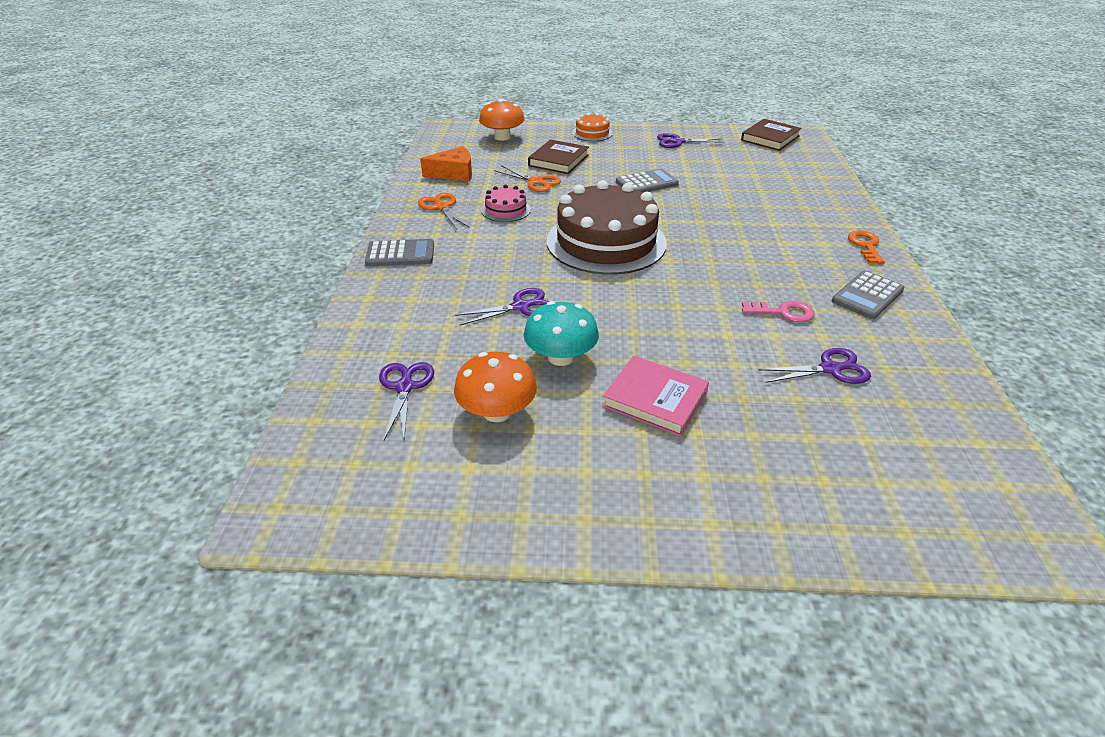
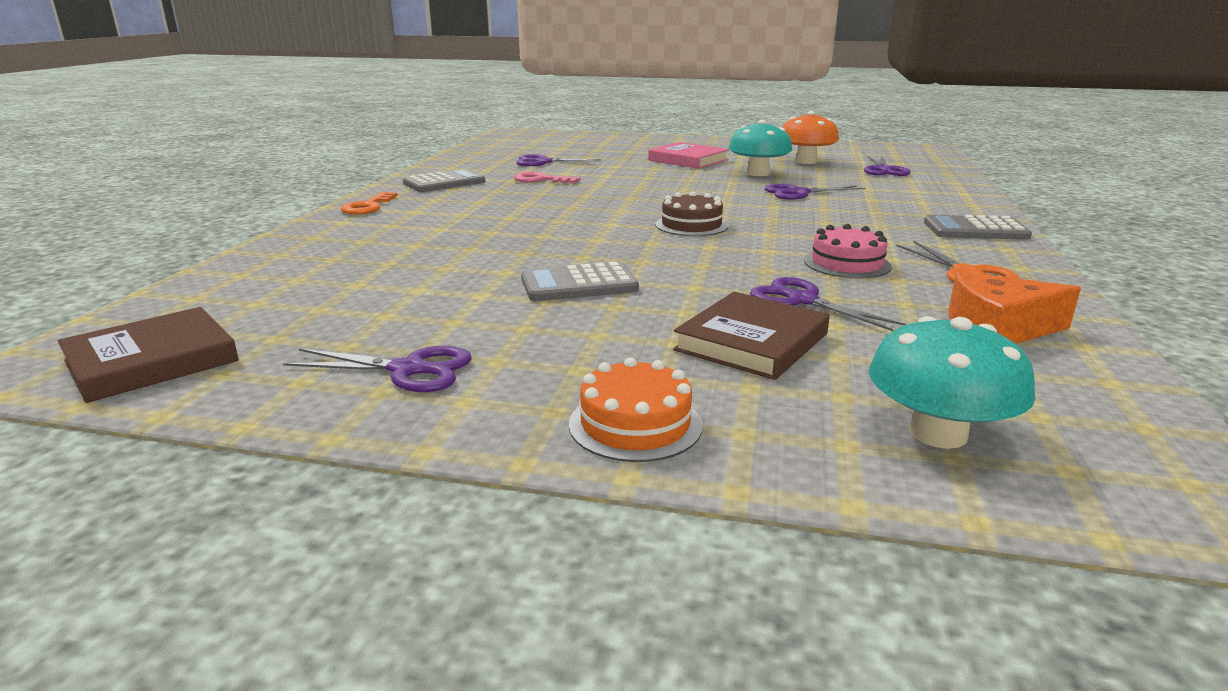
camera: 170 degrees left, 15 degrees down
(502, 137) = (938, 433): orange mushroom -> turquoise mushroom
(536, 182) = (801, 300): orange scissors -> purple scissors
(606, 242) = (691, 225): brown cake -> brown cake, size x0.45

